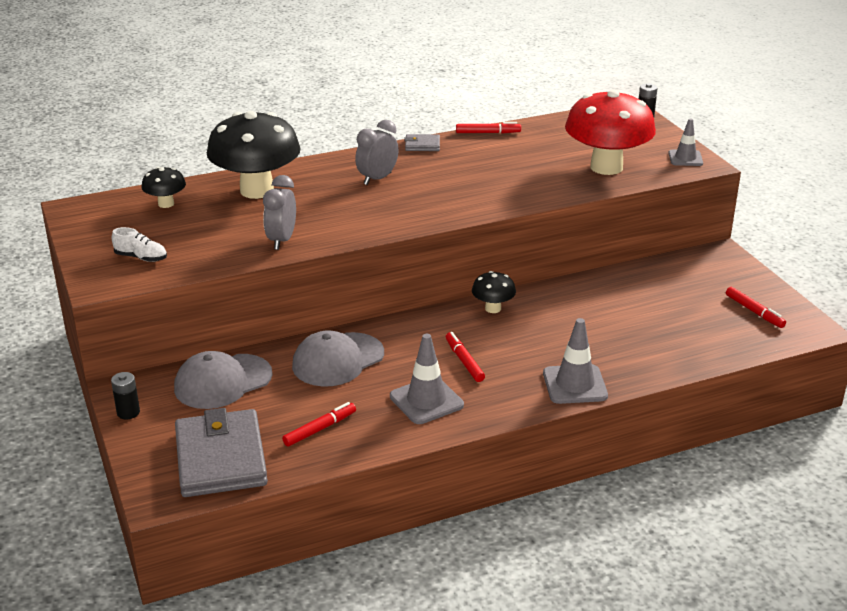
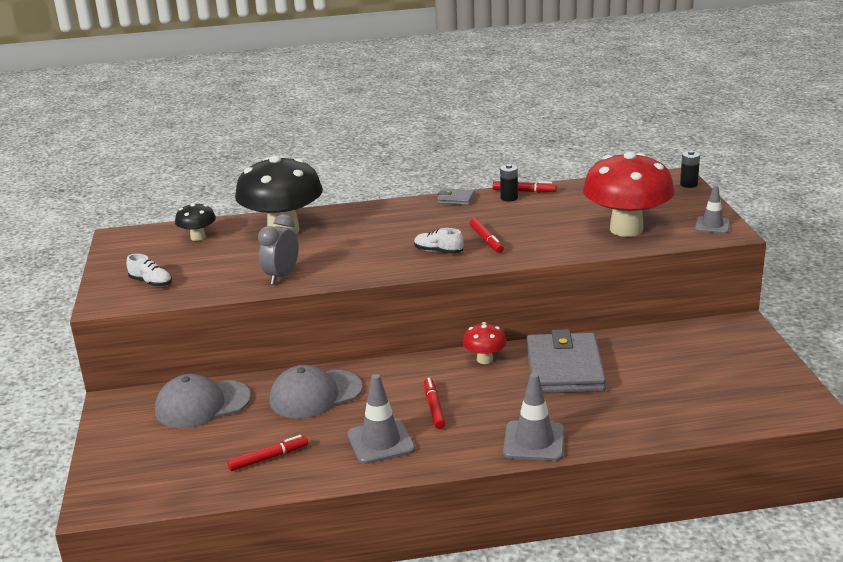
camera: 15 degrees right, 5 degrees down
(128, 412) = (107, 424): black battery -> black battery (509, 198)
(220, 458) = (166, 475): grey wallet -> grey wallet (564, 369)
(377, 179) = (398, 227): grey clock -> none
(432, 202) = (438, 251): none -> white shoe
(493, 308) = (484, 359): black mushroom -> red mushroom
(754, 311) = (754, 386): red marker -> red marker (486, 240)

